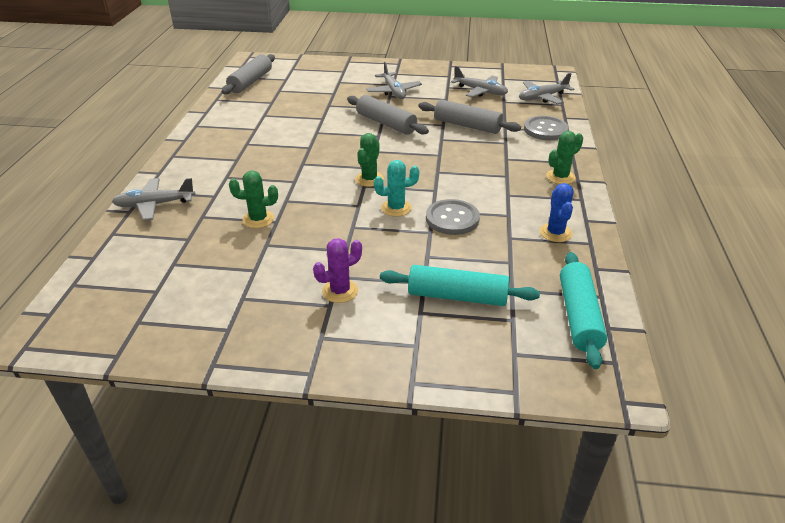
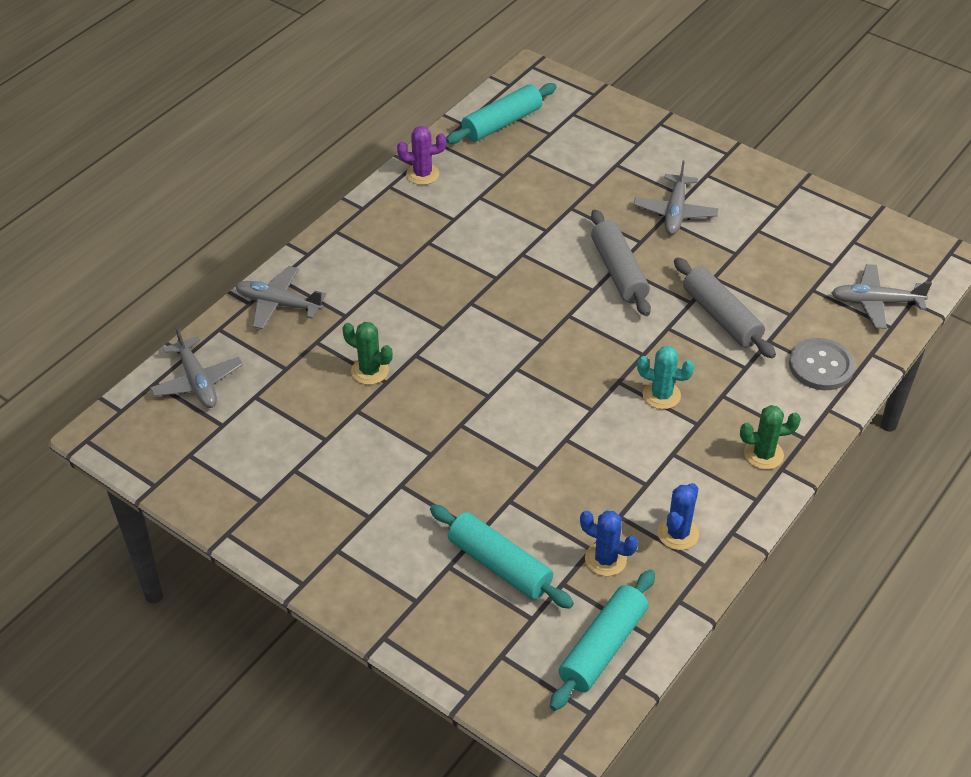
camera: 30 degrees right, 10 degrees up
(250, 82) = (502, 123): grey rolling pin -> turquoise rolling pin
(340, 291) = (389, 504): purple cactus -> purple cactus (422, 174)
(369, 179) = (529, 360): green cactus -> none
(396, 208) = (527, 418): turquoise cactus -> turquoise cactus (661, 395)
(452, 219) = (577, 461): grey button -> none
(480, 91) = (796, 256): grey plane -> grey plane (197, 381)
(526, 264) = (605, 559): none -> blue cactus

